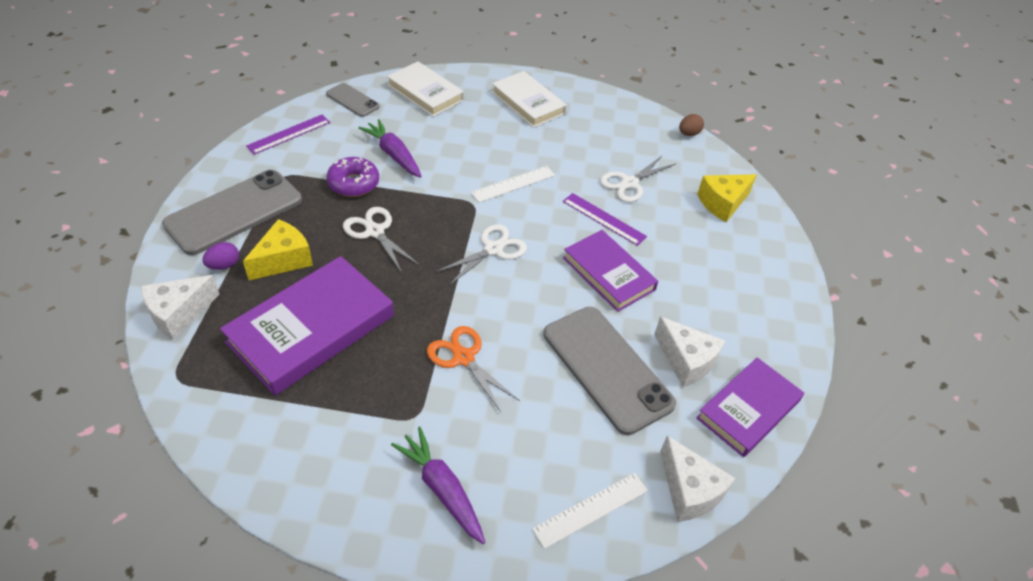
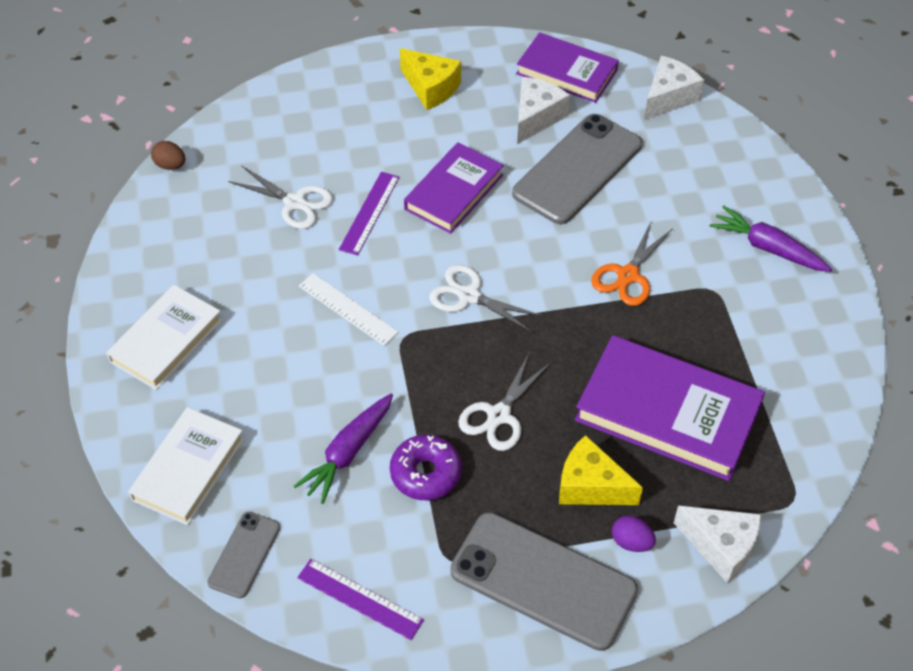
camera: 105 degrees left, 5 degrees up
(441, 489) = (767, 248): purple carrot -> purple carrot turned 90 degrees clockwise
(590, 509) = (723, 151): white ruler -> none
(722, 203) = (293, 119): yellow cheese -> yellow cheese (431, 88)

